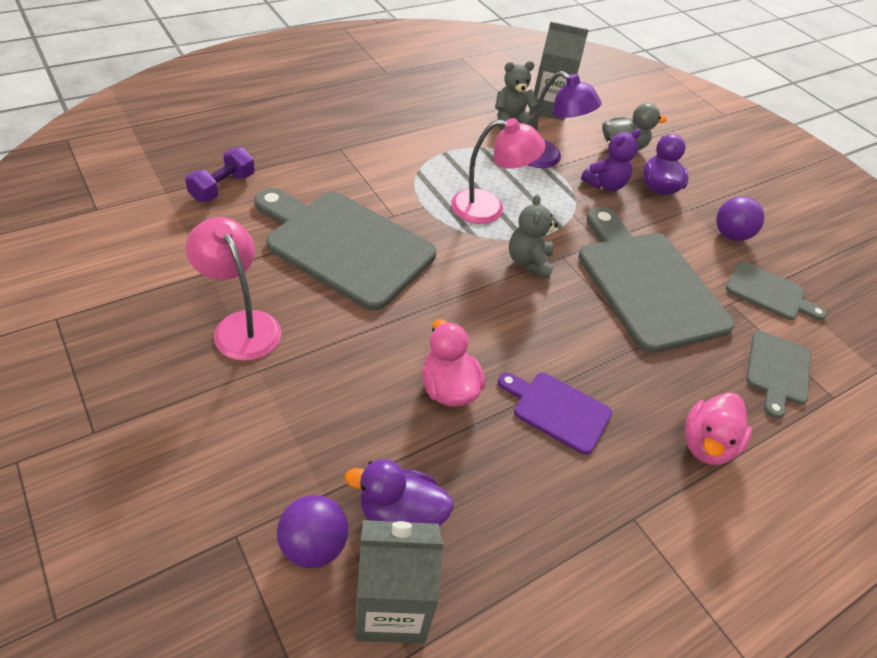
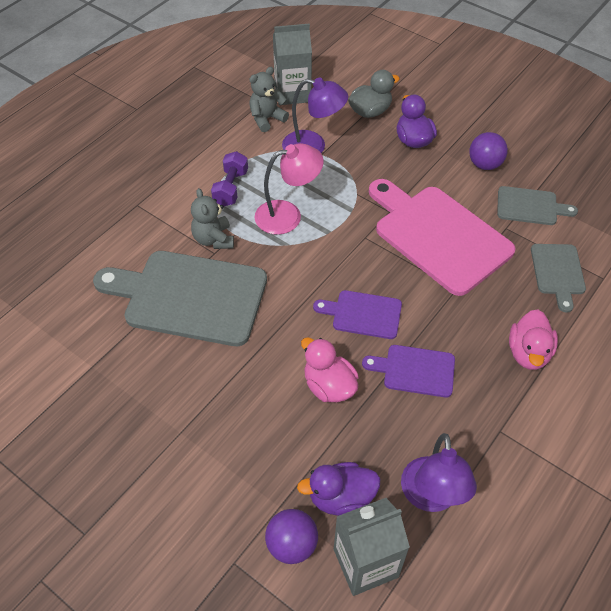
camera: 15 degrees left, 5 degrees up
(223, 187) = (59, 282): purple dumbbell -> purple dumbbell (231, 188)
(241, 325) = (146, 400): pink lamp -> none
(512, 561) = (431, 497): none -> purple lamp
(524, 330) = (363, 314): none -> purple cutting board
(529, 262) = (341, 253): grey teddy bear -> grey teddy bear (213, 239)
(605, 184) = (370, 154): purple teddy bear -> none
(647, 284) = (438, 236): grey cutting board -> pink cutting board

